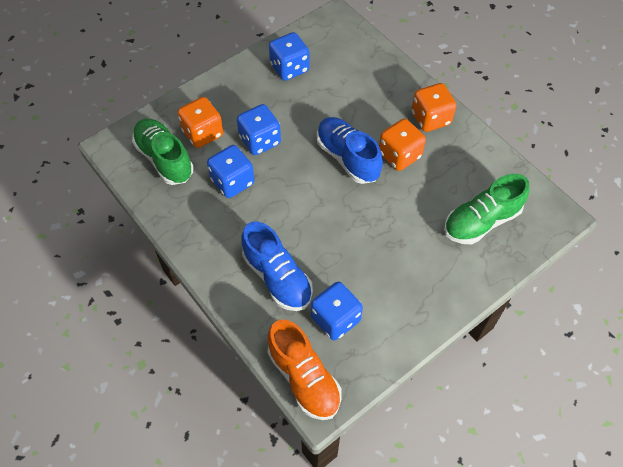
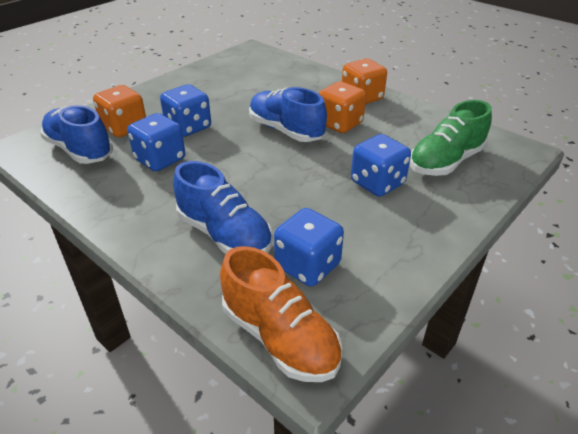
camera: 10 degrees left, 20 degrees down
(164, 159) = (80, 150): green shoe -> blue shoe
(289, 68) = (212, 79): blue dice -> blue dice (377, 183)

